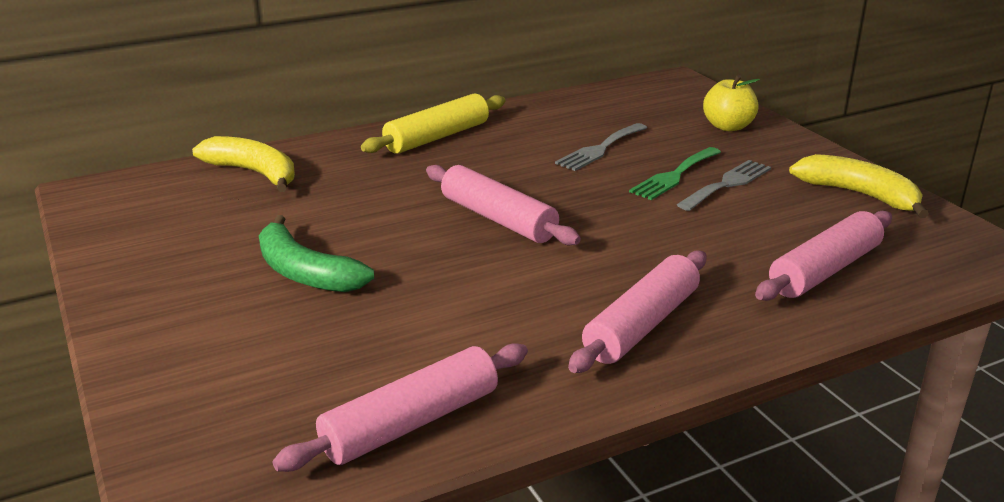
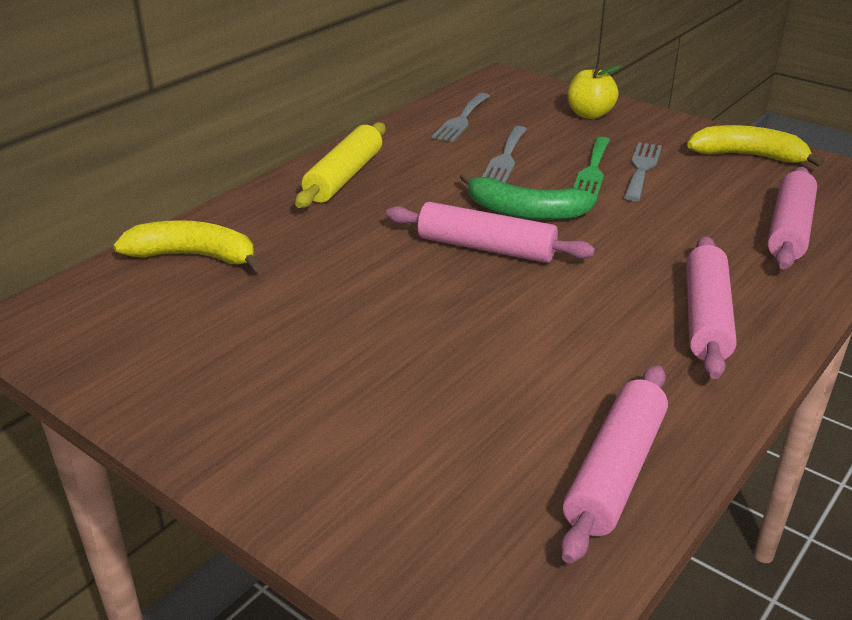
camera: 25 degrees left, 5 degrees up
(305, 272) = (361, 350): green banana -> green banana (525, 212)
(594, 110) = (461, 120): none -> grey fork

